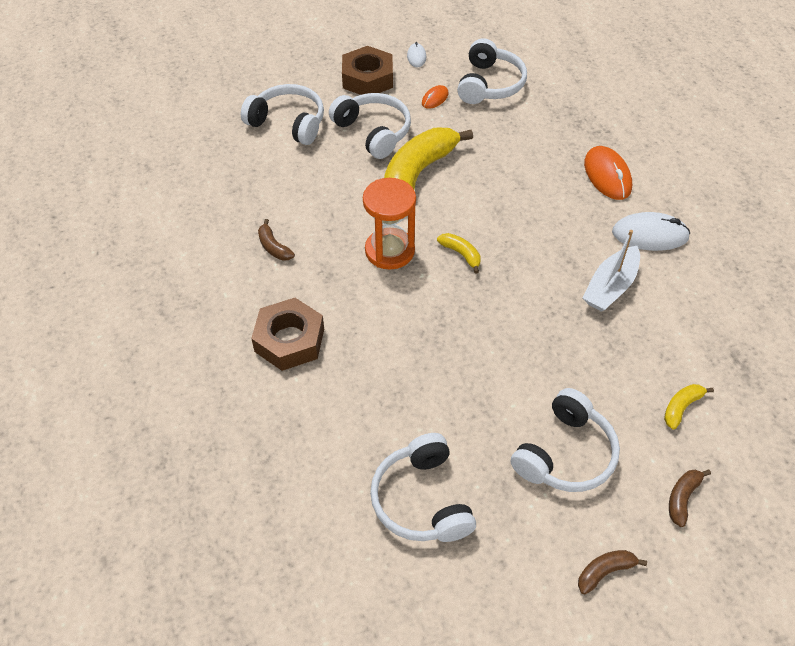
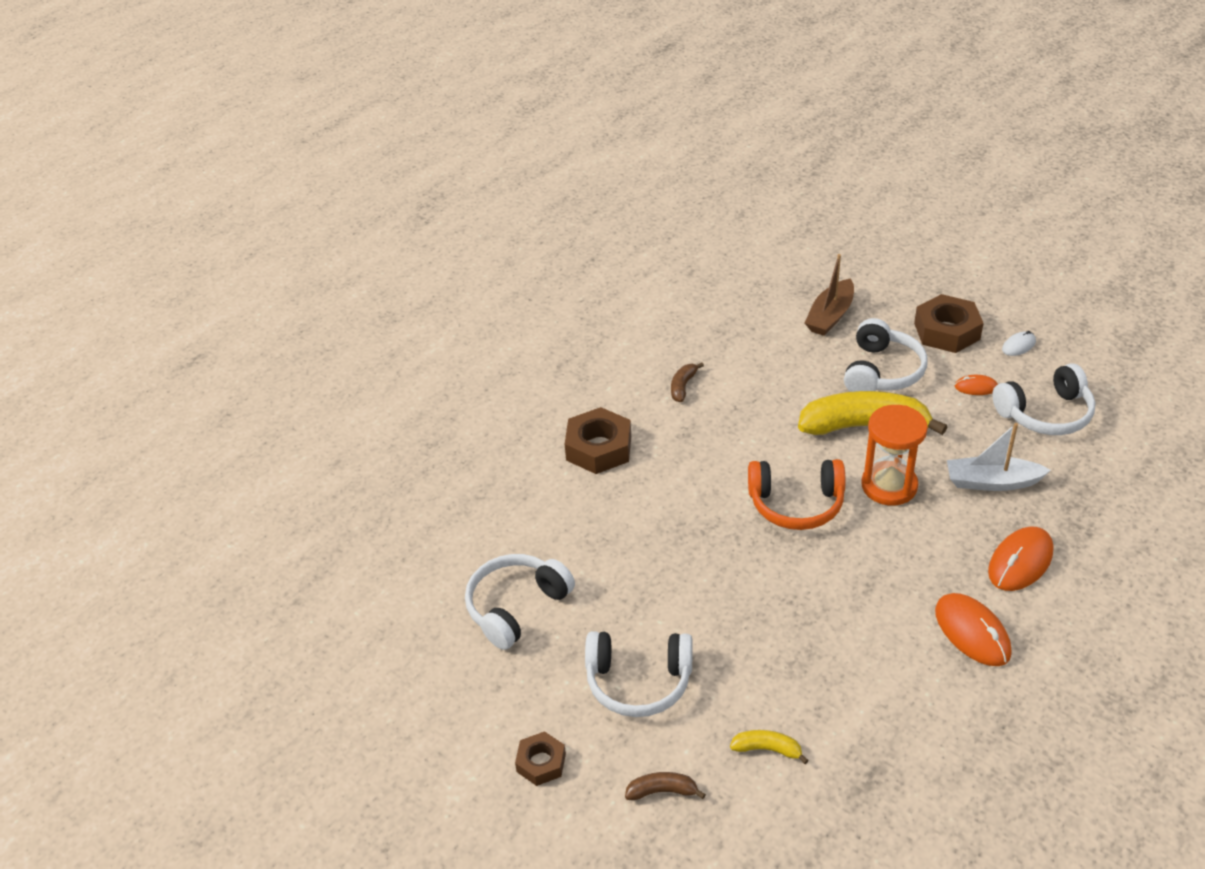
camera: 60 degrees right, 10 degrees down
(288, 123) = (830, 316): white headphones -> brown boat
(389, 251) = (751, 456): orange hourglass -> orange hourglass (889, 486)
(461, 254) = (796, 504): yellow banana -> orange headphones
(605, 571) = (541, 762): brown banana -> brown nut
(610, 287) = (867, 630): white boat -> white boat (992, 482)
(650, 235) = (972, 632): white mouse -> orange mouse

